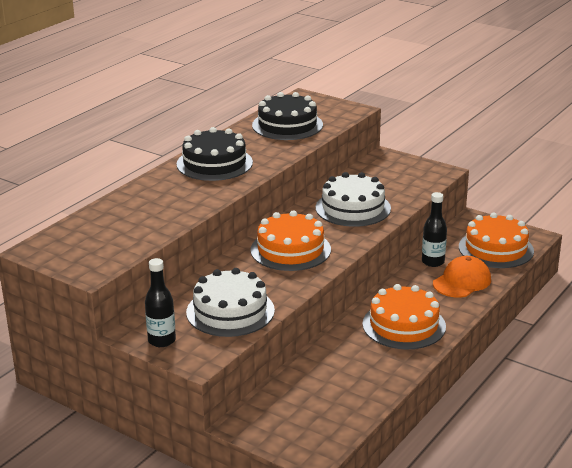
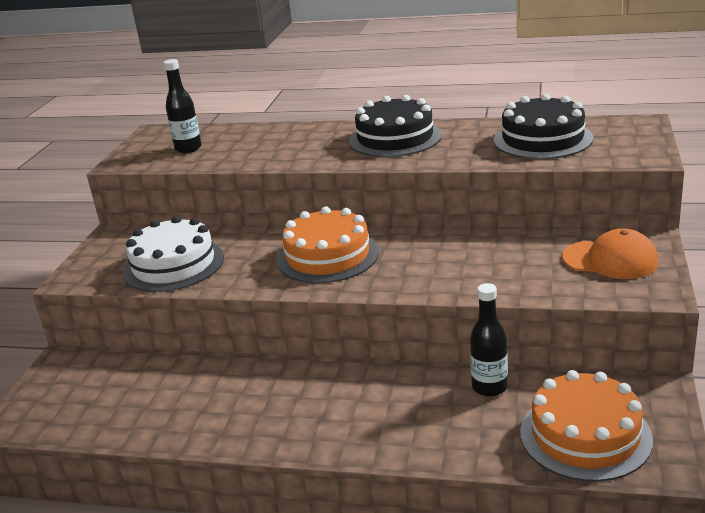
camera: 70 degrees right, 0 degrees up
(162, 340) = (105, 250): black bottle -> black bottle (188, 148)
(353, 208) = (468, 262): white cake -> none
(404, 325) = (307, 409): orange cake -> none
(462, 281) = (456, 428): orange cap -> orange cap (610, 260)

